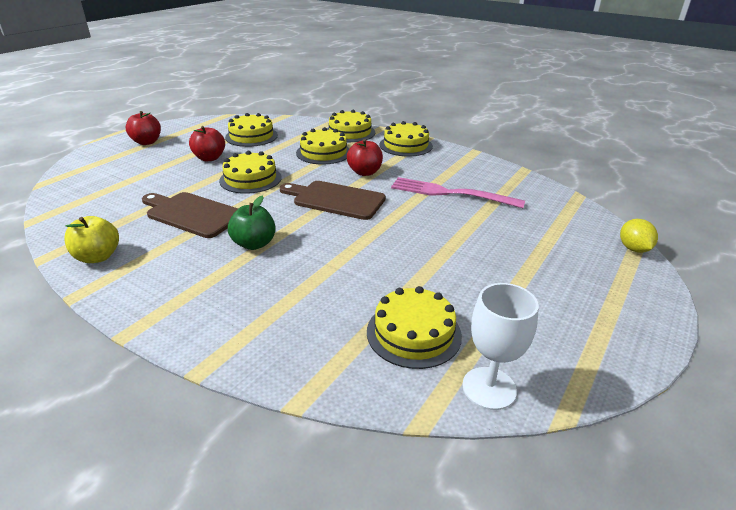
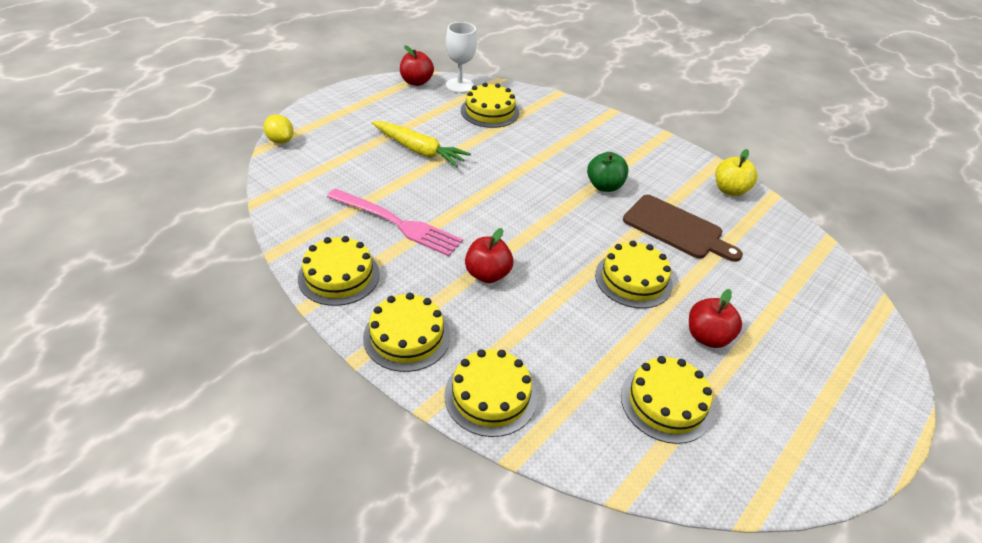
camera: 175 degrees left, 10 degrees up
(147, 142) = (835, 402): red apple -> red apple (416, 82)
(323, 152) = (540, 331): yellow cake -> yellow cake (339, 276)
(335, 200) = (529, 230): brown cutting board -> none
(476, 257) = (419, 150): none -> yellow carrot
(633, 249) = (280, 140): yellow lemon -> yellow lemon turned 45 degrees counterclockwise

